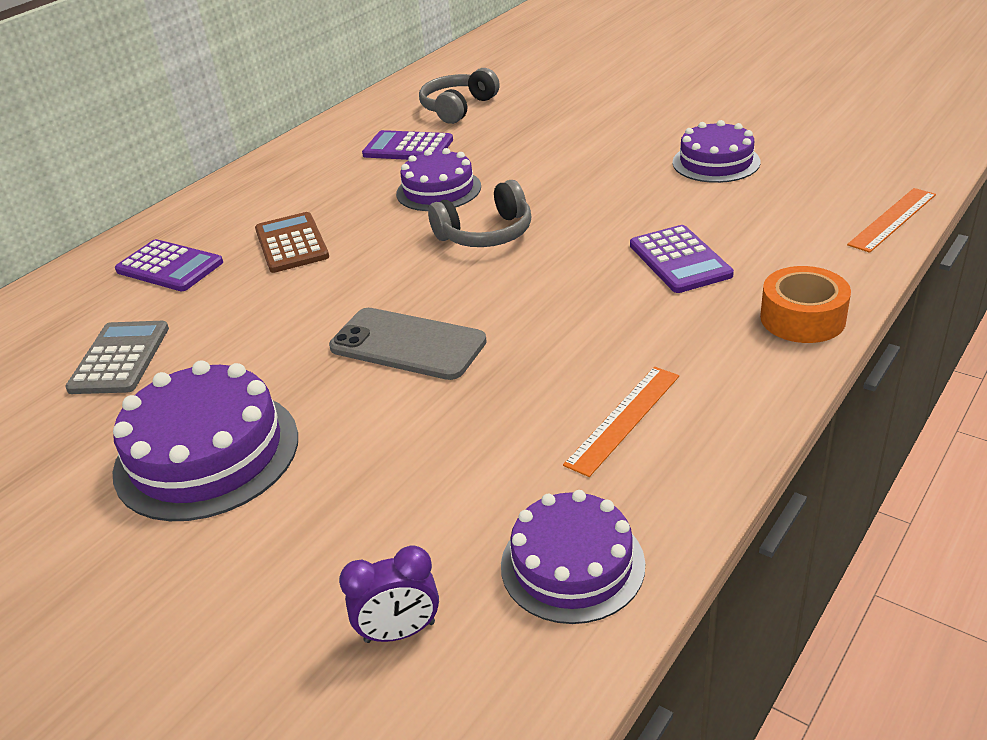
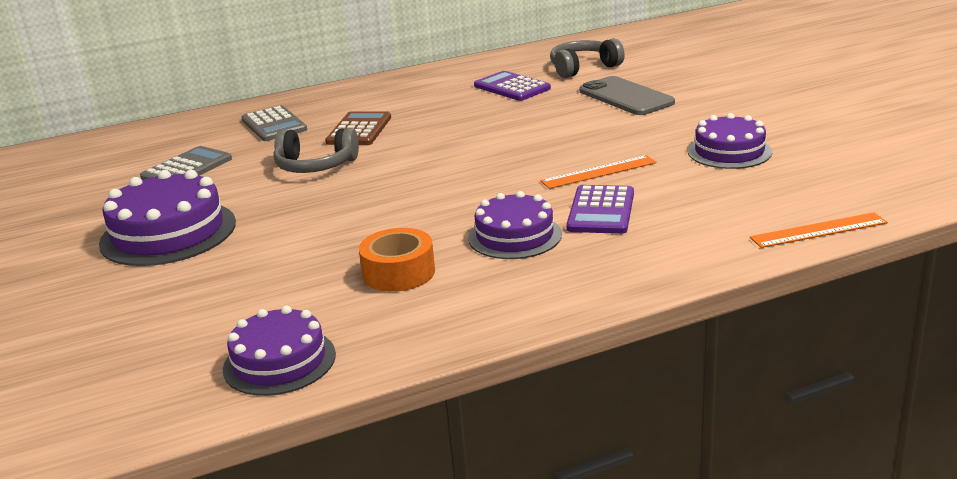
camera: 30 degrees right, 10 degrees down
(169, 267) = (274, 125): purple calculator -> grey calculator
(400, 632) = (147, 357): purple clock -> none
(408, 344) = (349, 209): grey phone -> grey phone (626, 97)
(438, 190) = (495, 120): purple cake -> purple cake (514, 236)
(486, 234) = (488, 157): grey headphones -> grey headphones (315, 166)
(624, 419) = (421, 295): orange ruler -> orange ruler (599, 172)
(802, 318) = (637, 275): orange tape -> orange tape (399, 272)

